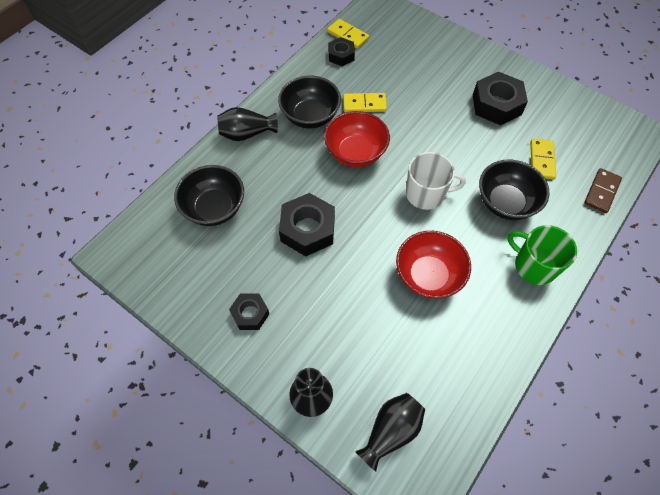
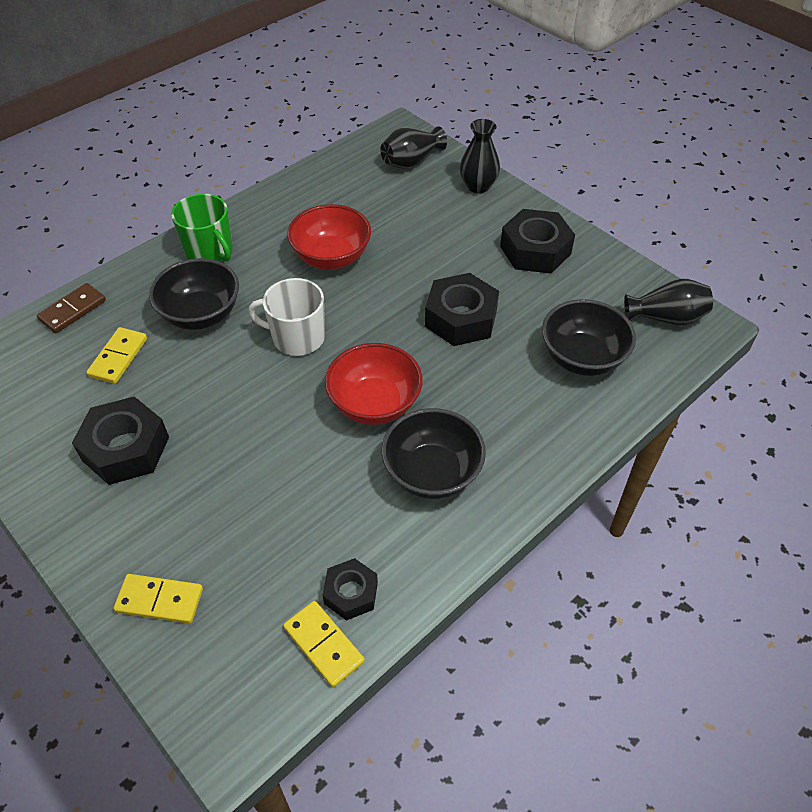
camera: 170 degrees left, 10 degrees down
(247, 133) = (537, 457): black vase -> black vase (666, 317)
(250, 314) = (535, 250): black nut -> black nut, size x1.70
(364, 104) = (338, 481): yellow domino -> yellow domino (160, 600)

